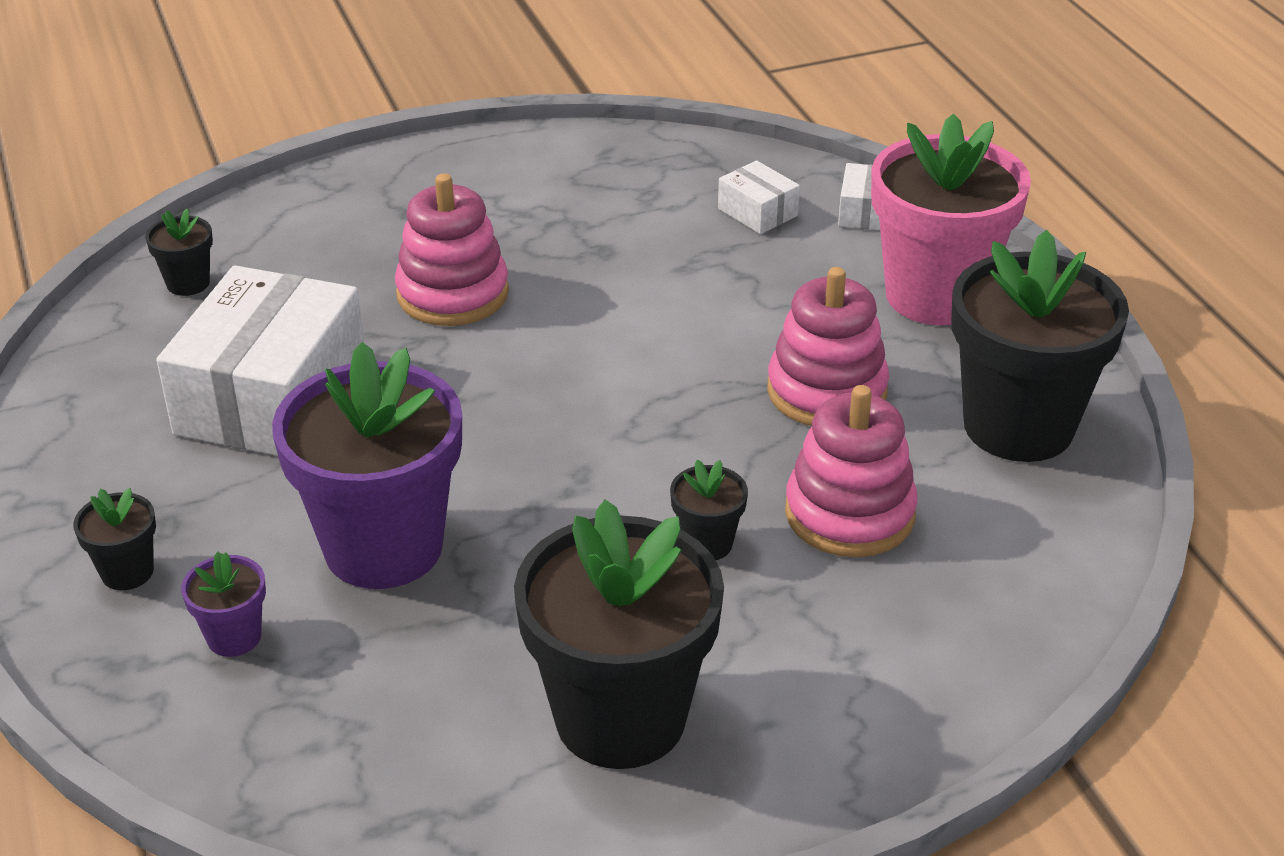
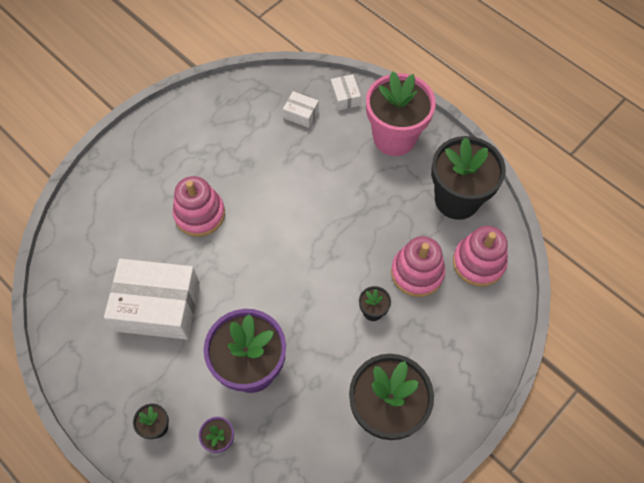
camera: 25 degrees left, 25 degrees up
(188, 283) = (79, 254): black flower pot -> none
(271, 398) = (158, 306): white box -> white box turned 75 degrees counterclockwise
(826, 391) = (378, 210): pink stacking toy -> pink stacking toy (478, 262)

